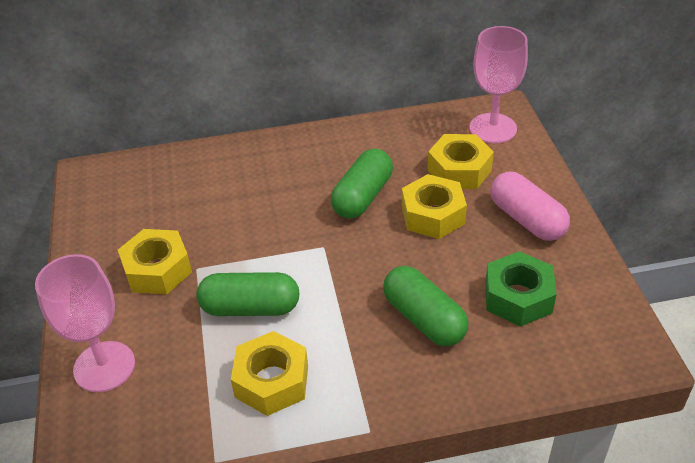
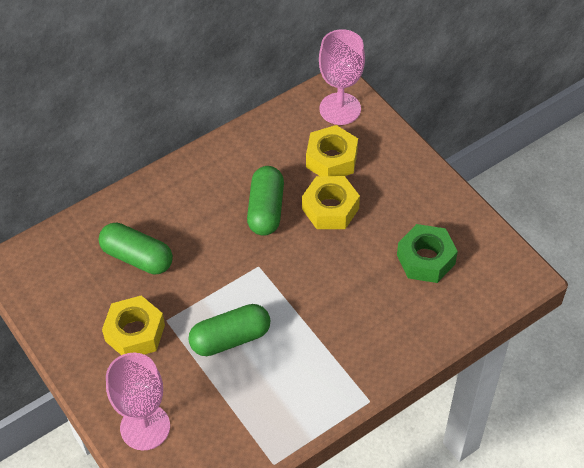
camera: 25 degrees left, 10 degrees up
(272, 381) = (280, 390): yellow nut -> none
(424, 319) = (366, 301): green capsule -> green capsule (137, 257)
(527, 219) = (404, 189): pink capsule -> none

